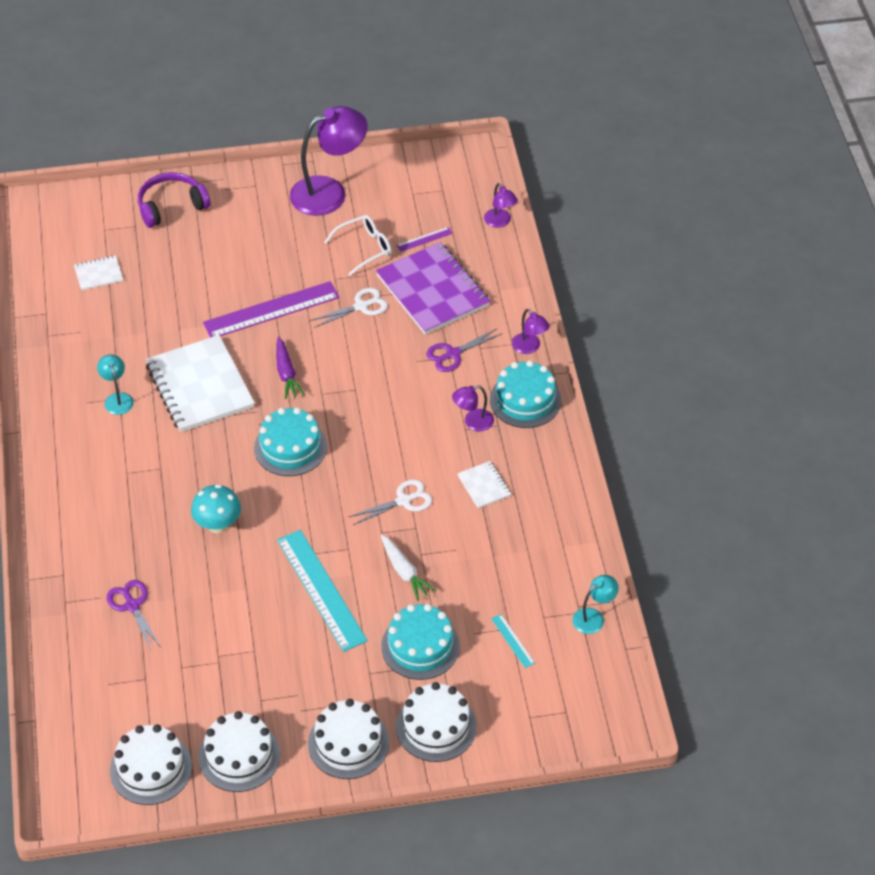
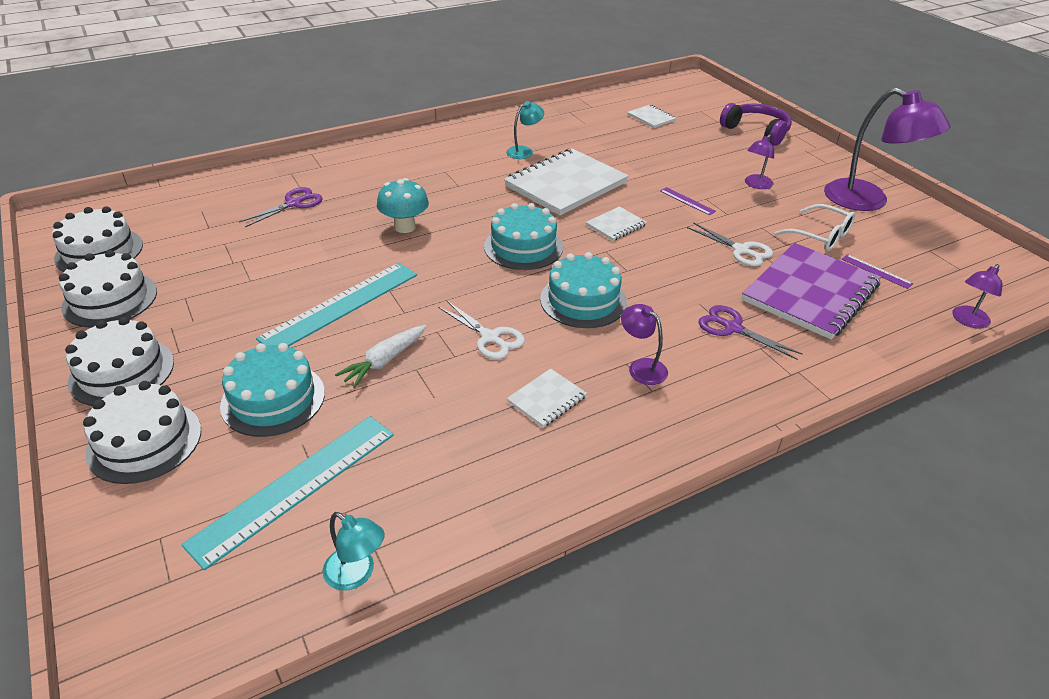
camera: 70 degrees right, 10 degrees down
(271, 310) = (687, 201): purple ruler -> purple ruler, size x0.43
(286, 373) = (616, 225): purple carrot -> white notebook
(513, 641) = (295, 487): turquoise ruler -> turquoise ruler, size x2.31
(525, 400) = (710, 406): turquoise cake -> turquoise cake (583, 300)
(529, 347) = (799, 391): purple lamp -> purple lamp (756, 185)

